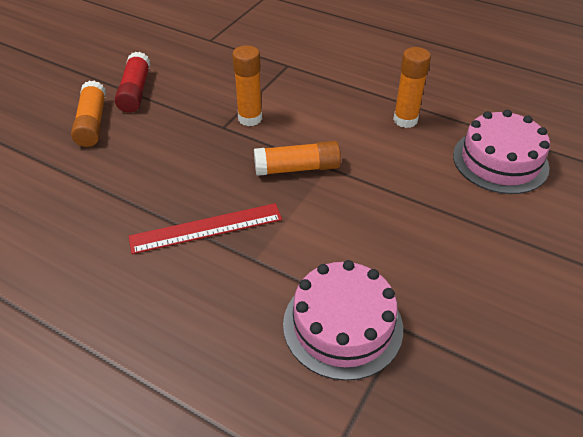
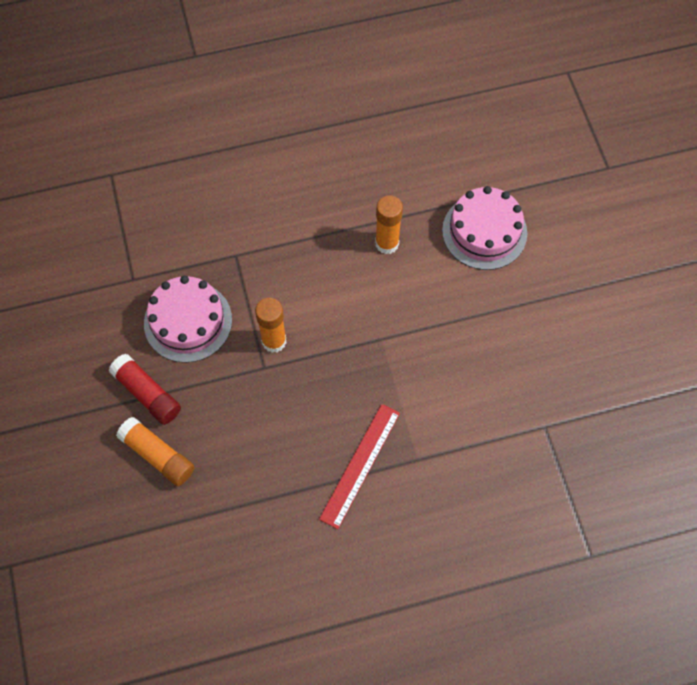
camera: 45 degrees left, 20 degrees up
(297, 168) = (361, 359): orange glue stick -> none
(342, 325) = (513, 455): pink cake -> pink cake (188, 321)

